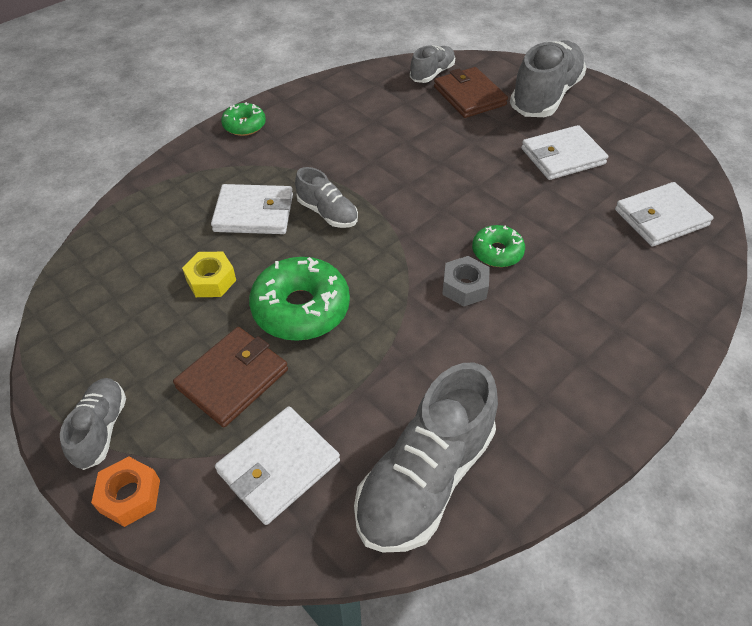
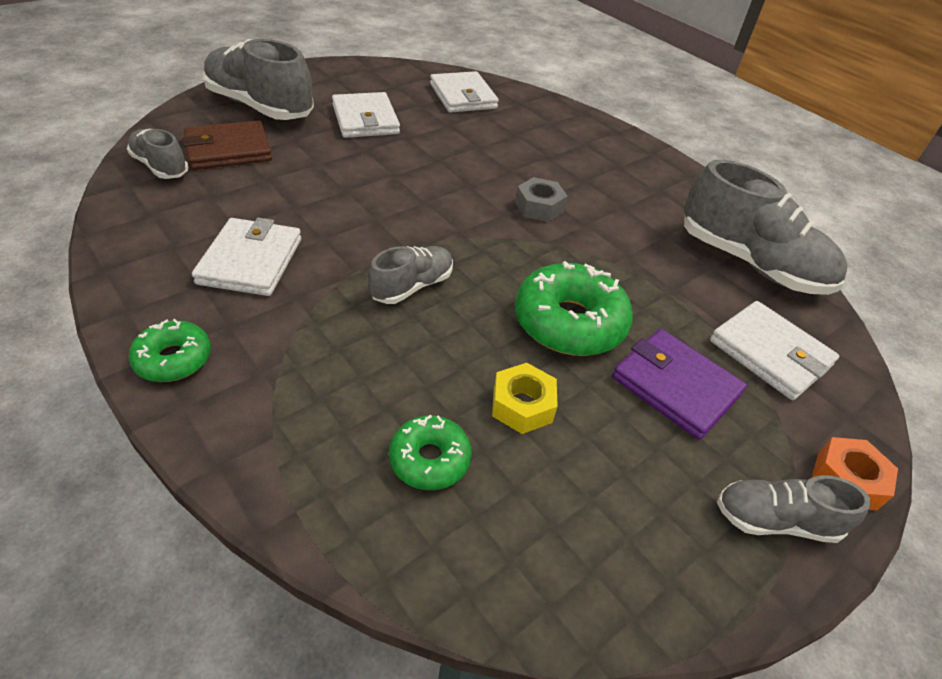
camera: 90 degrees left, 5 degrees down
(232, 378) = (675, 386): brown wallet -> purple wallet
(254, 213) = (395, 356): white wallet -> white wallet (250, 261)
(497, 252) = (494, 181): green donut -> green donut (429, 459)

